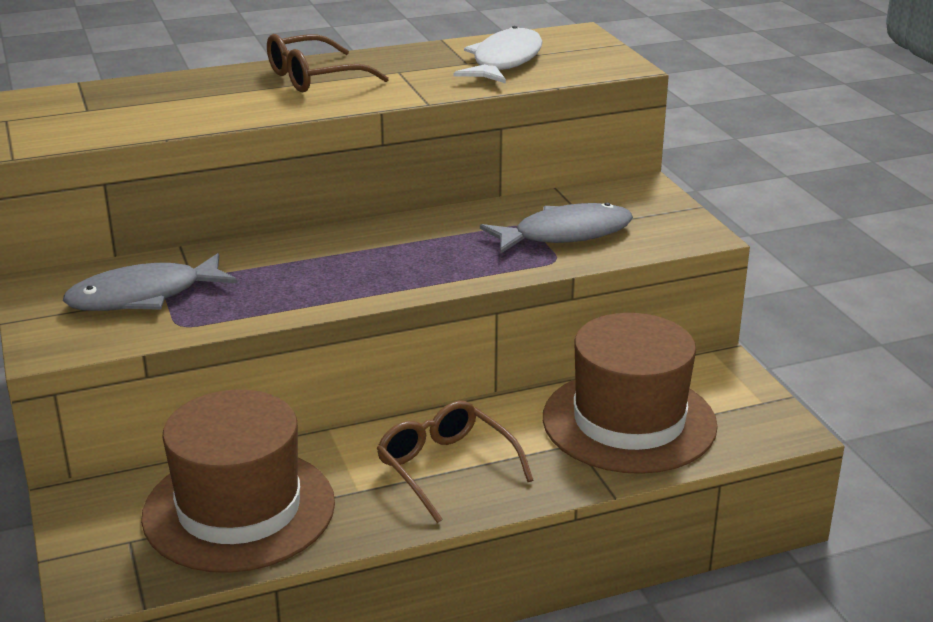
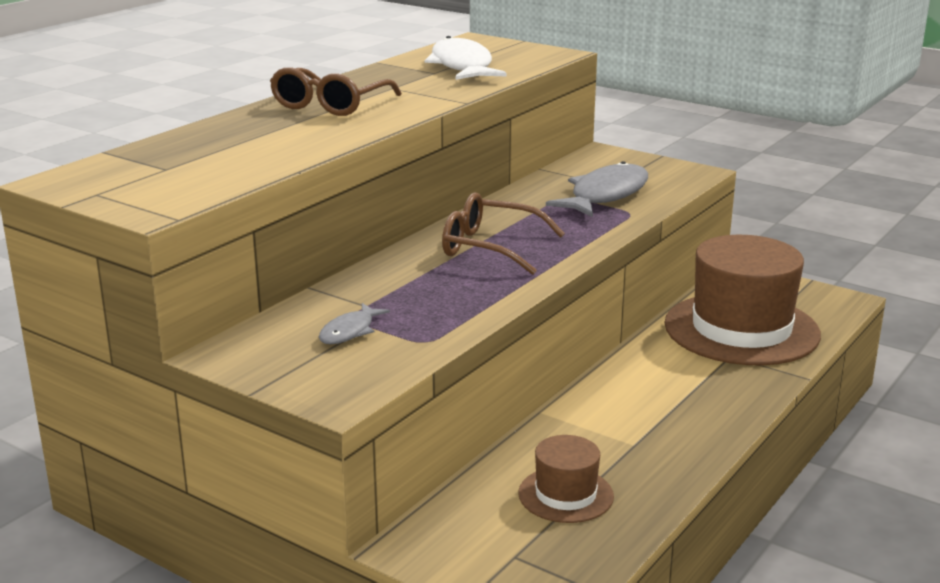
camera: 35 degrees left, 5 degrees down
(143, 296) = (349, 331): grey fish -> grey fish, size x0.51
(239, 509) = (565, 495): brown hat -> brown hat, size x0.49
(446, 468) = (671, 404): brown glasses -> brown glasses (490, 247)

